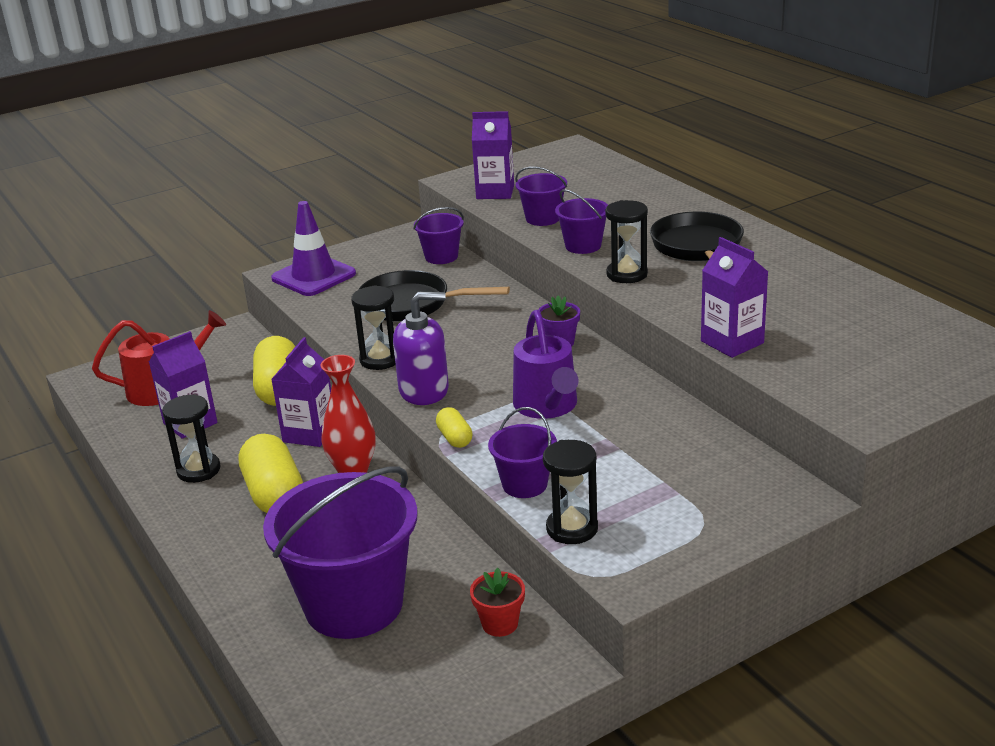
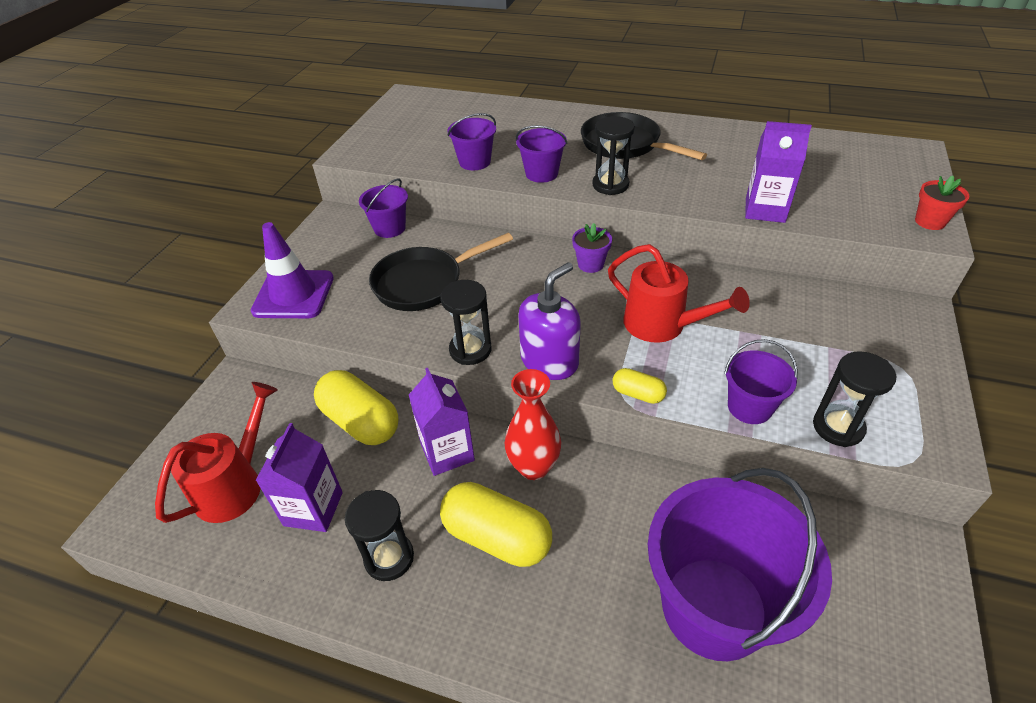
camera: 40 degrees left, 15 degrees up
(495, 192) = (400, 152): purple carton -> none
(500, 624) = (835, 541): red flower pot -> red flower pot (930, 222)
(548, 407) = (663, 325): purple watering can -> red watering can

